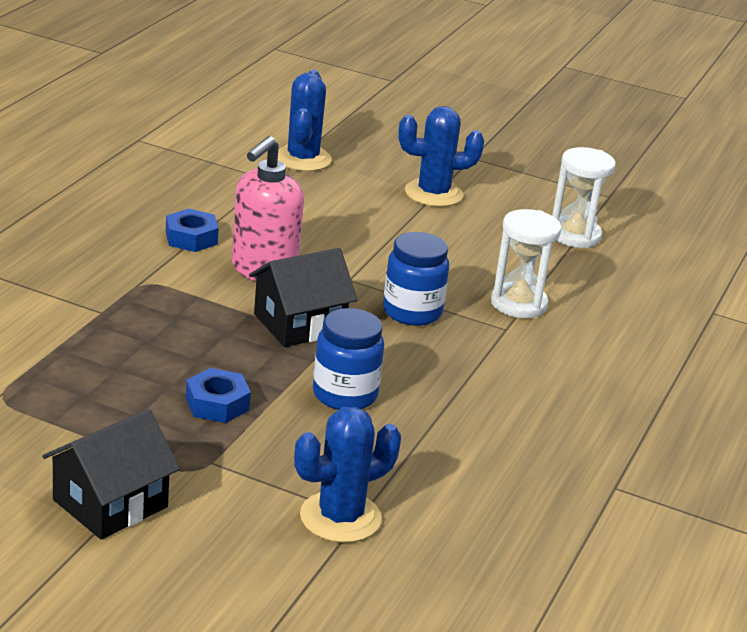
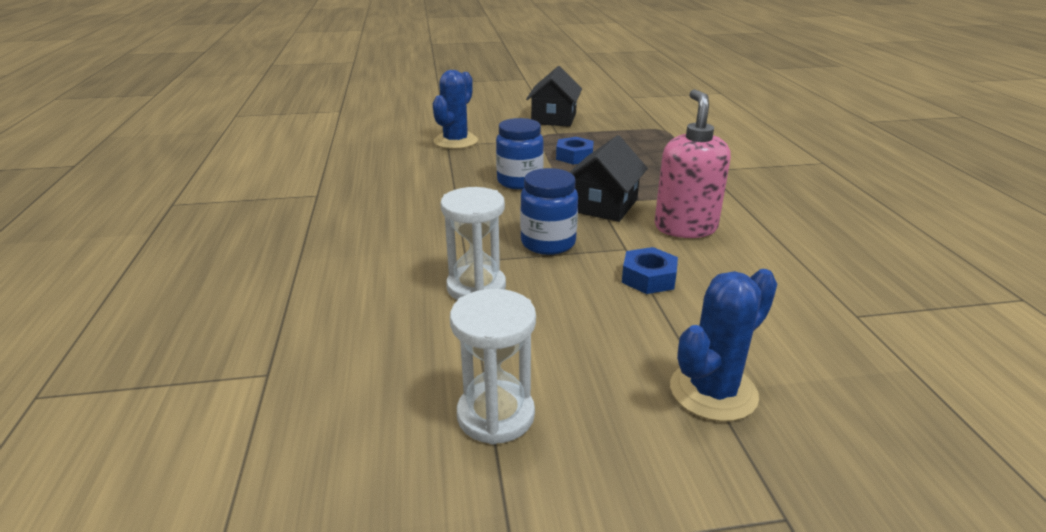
camera: 150 degrees right, 0 degrees up
(191, 238) = (770, 229): blue nut -> blue nut (648, 278)
(302, 159) = (896, 363): blue cactus -> none

